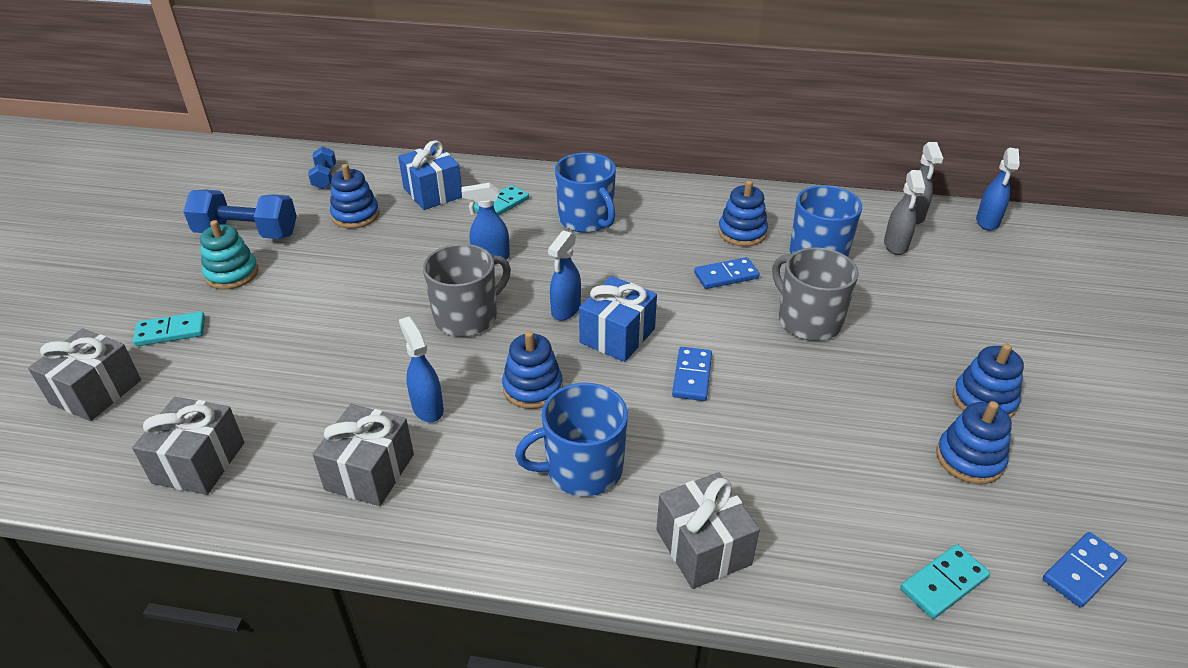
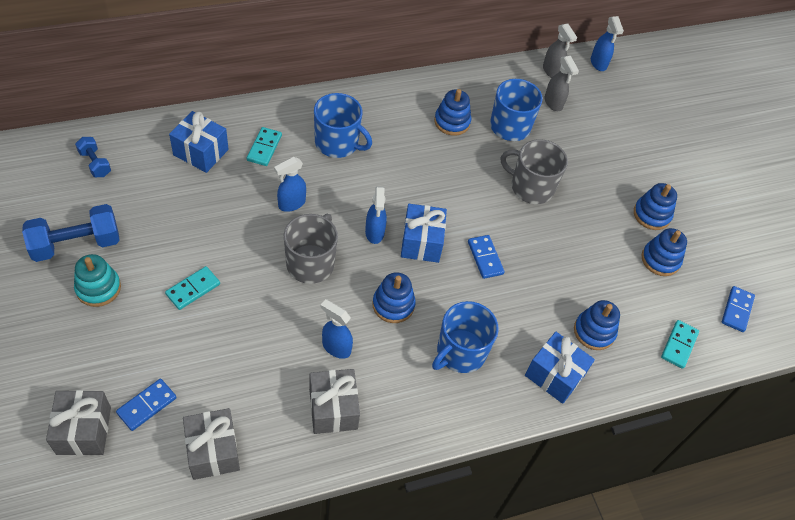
camera: 35 degrees left, 15 degrees up
(171, 331) = (95, 358): turquoise domino -> turquoise domino (193, 289)
(355, 215) = (154, 196): blue stacking toy -> blue stacking toy (594, 331)
(703, 547) = (554, 375): grey gift -> blue gift
(726, 276) = (462, 165): blue domino -> blue domino (147, 405)

